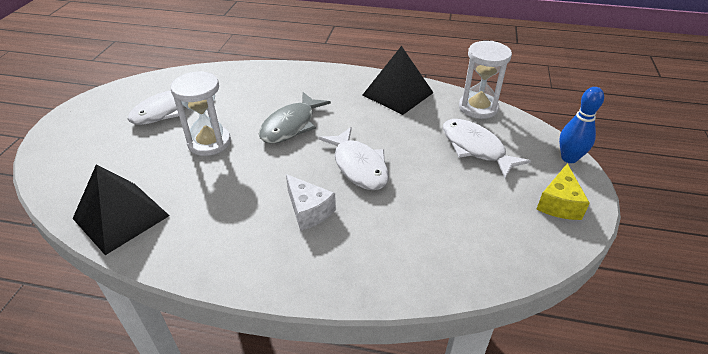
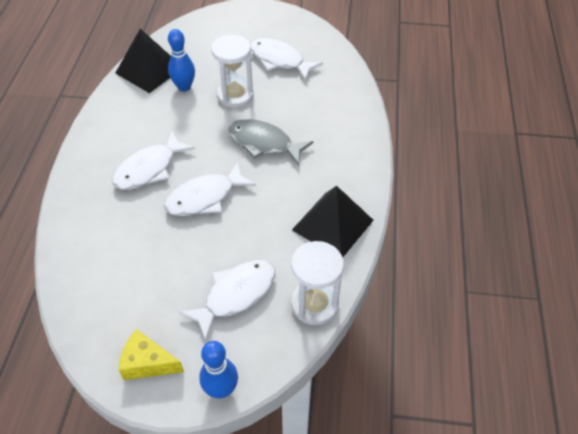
camera: 85 degrees right, 10 degrees up
(174, 183) = (184, 87): none -> blue bowling pin
(308, 210) = (149, 169): white cheese -> white fish

